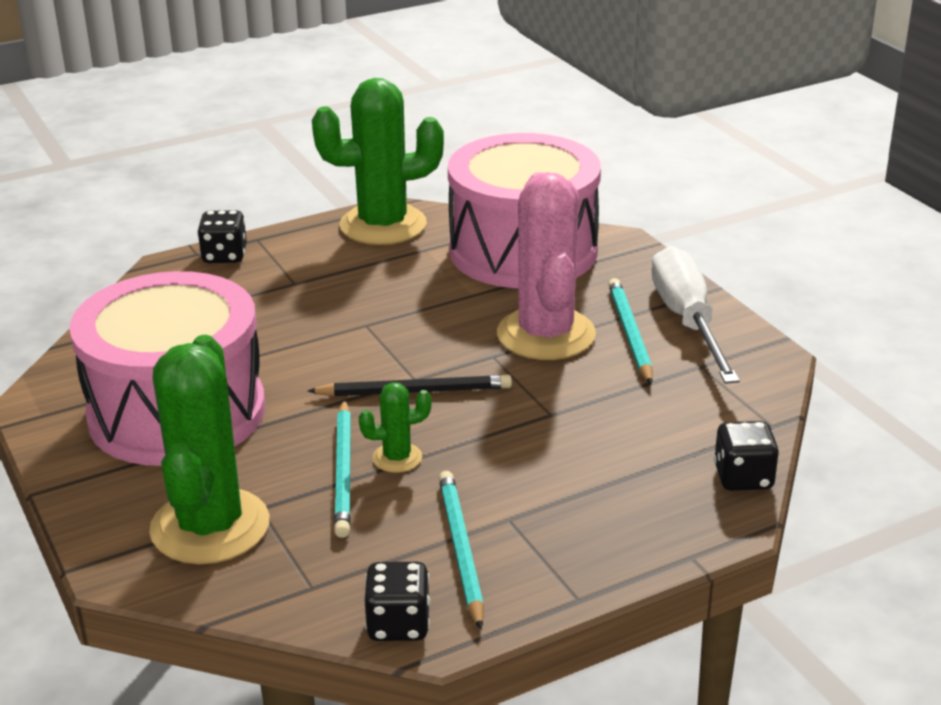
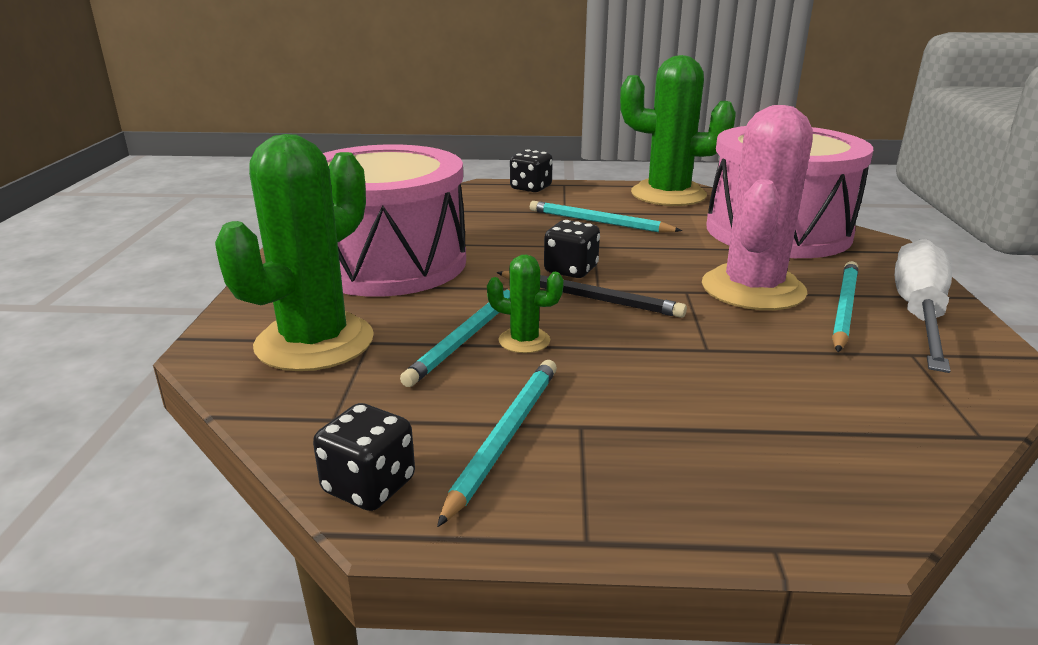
camera: 30 degrees right, 5 degrees down
(343, 289) = (599, 222): none -> turquoise pencil
(743, 478) = (906, 480): black dice -> black dice (571, 270)

